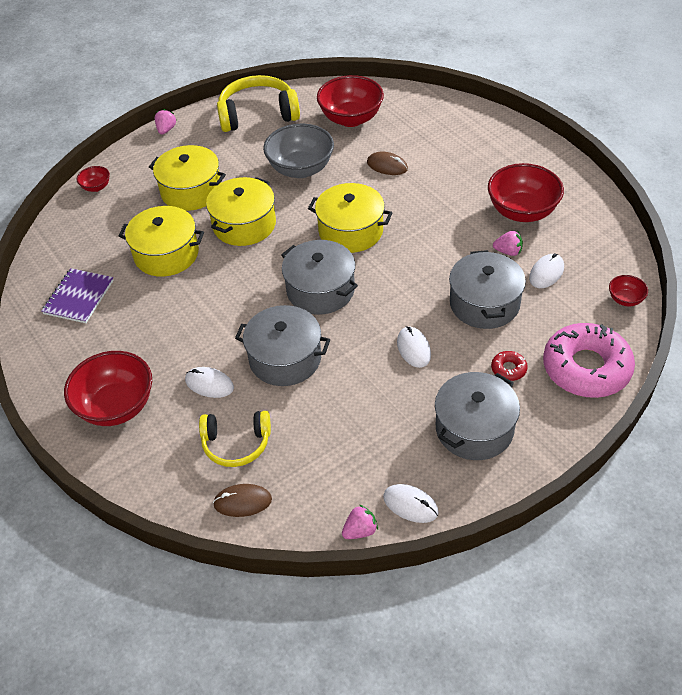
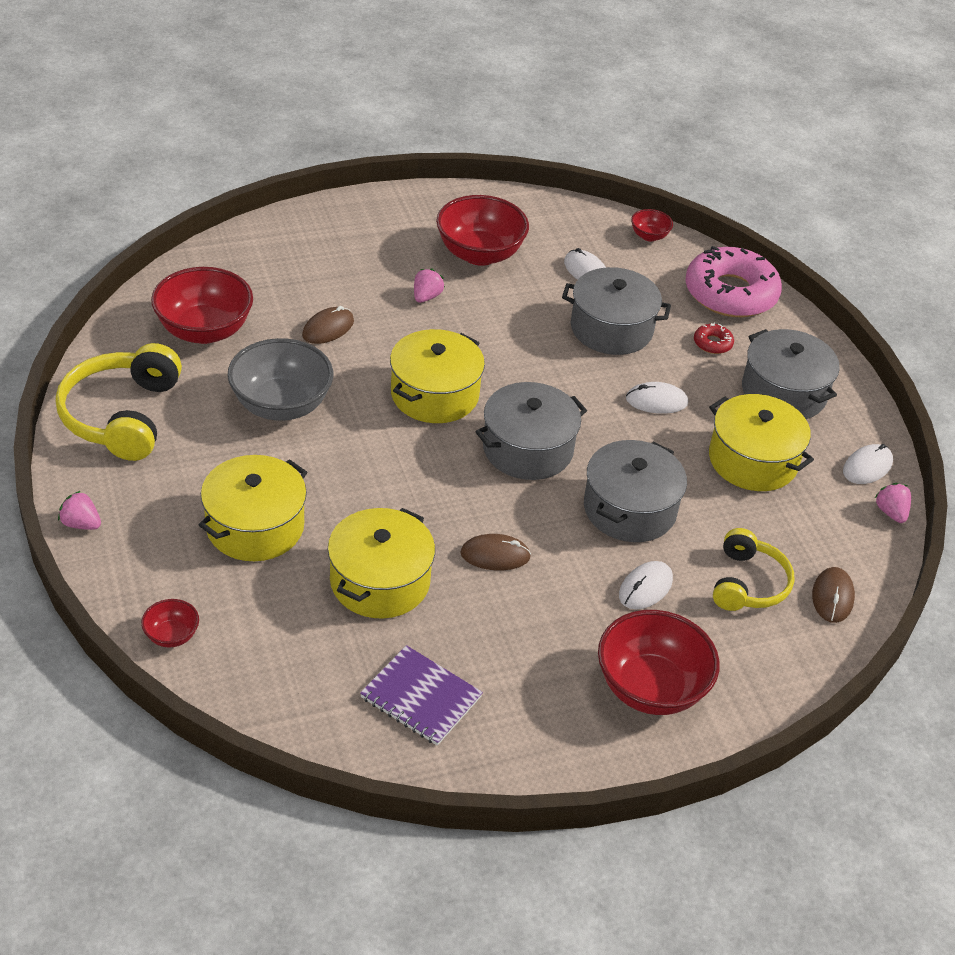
camera: 80 degrees left, 5 degrees down
(210, 299) = (495, 555): none -> brown mouse
(244, 224) = (364, 488): yellow pot -> yellow pot (753, 460)
(508, 251) = (539, 285): pink strawberry -> pink strawberry (426, 297)

